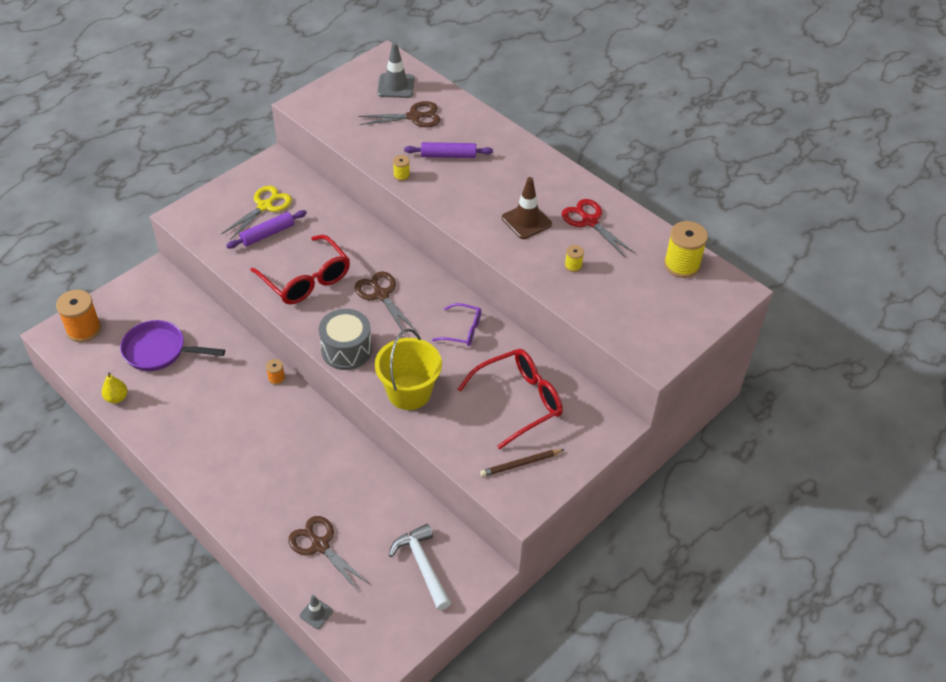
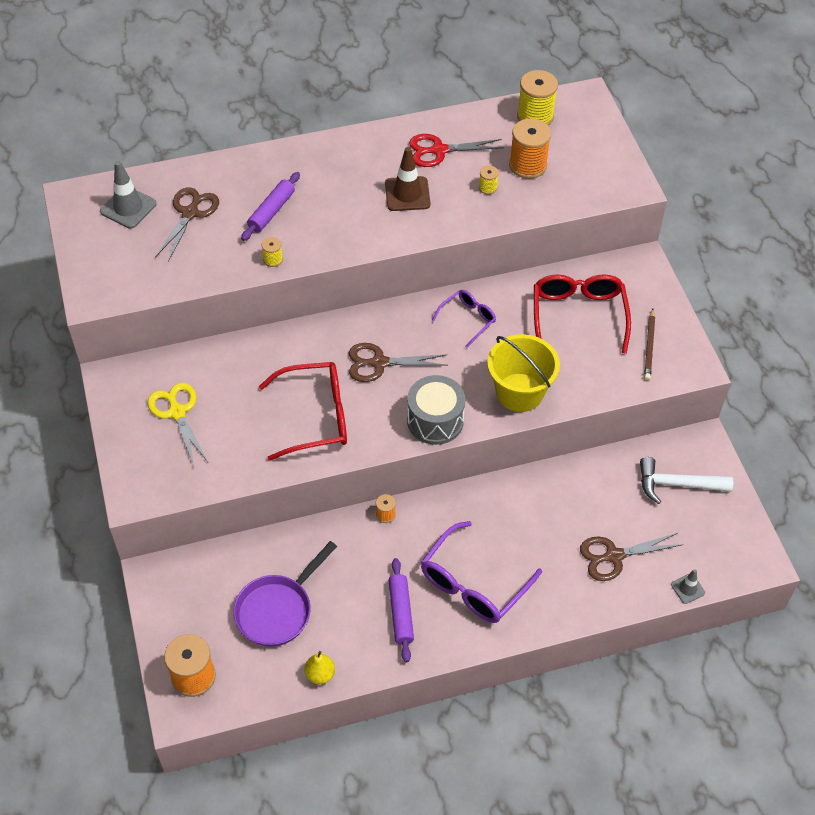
camera: 60 degrees left, 5 degrees up
(242, 459) = (473, 583): none -> purple glasses
(267, 234) = (223, 425): purple rolling pin -> purple rolling pin (401, 613)
(620, 281) = (528, 165): none -> orange spool

